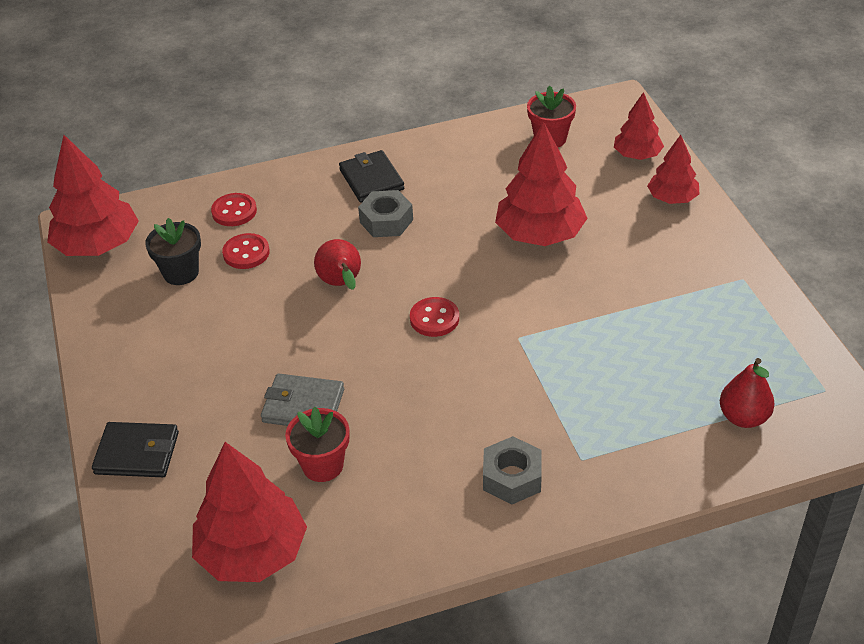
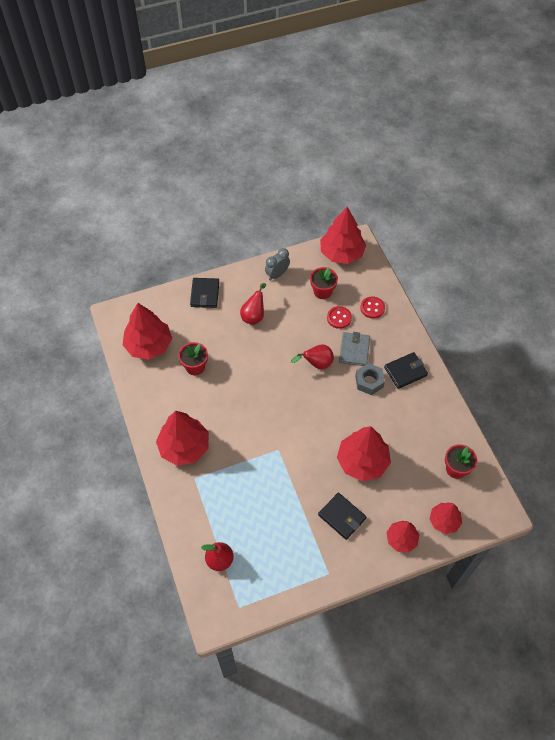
camera: 85 degrees right, 15 degrees up
(120, 336) = (277, 274): none -> grey clock
(181, 273) = (322, 291): black flower pot -> red flower pot
(213, 371) = (254, 315): none -> red pear
(303, 405) = (231, 355): grey wallet -> grey wallet (354, 350)
(434, 319) = (291, 409): red button -> none
(512, 477) = (184, 447): grey nut -> red tree
(641, 261) = (342, 517): none -> black wallet

